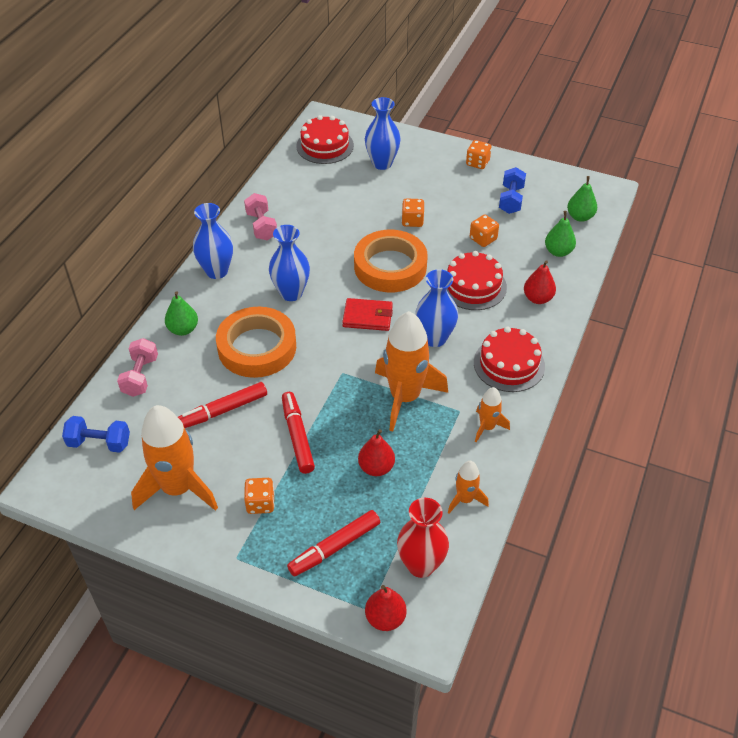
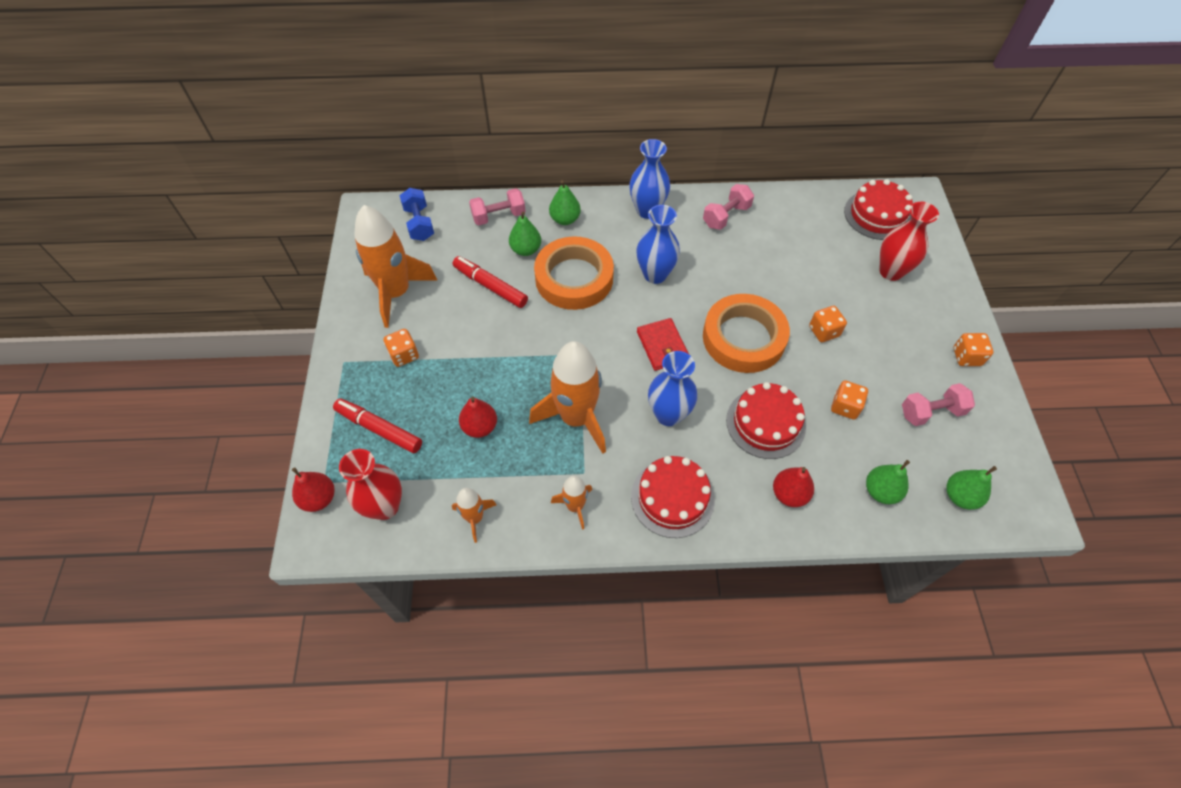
camera: 65 degrees right, 10 degrees up
(198, 370) = (526, 250): none -> green pear
(297, 436) = (487, 351): red marker -> none
(382, 163) = (891, 271): blue vase -> red vase
(511, 200) = (931, 412): blue dumbbell -> pink dumbbell

